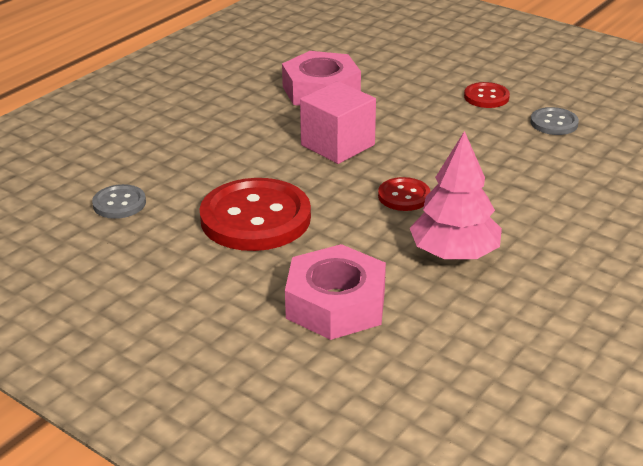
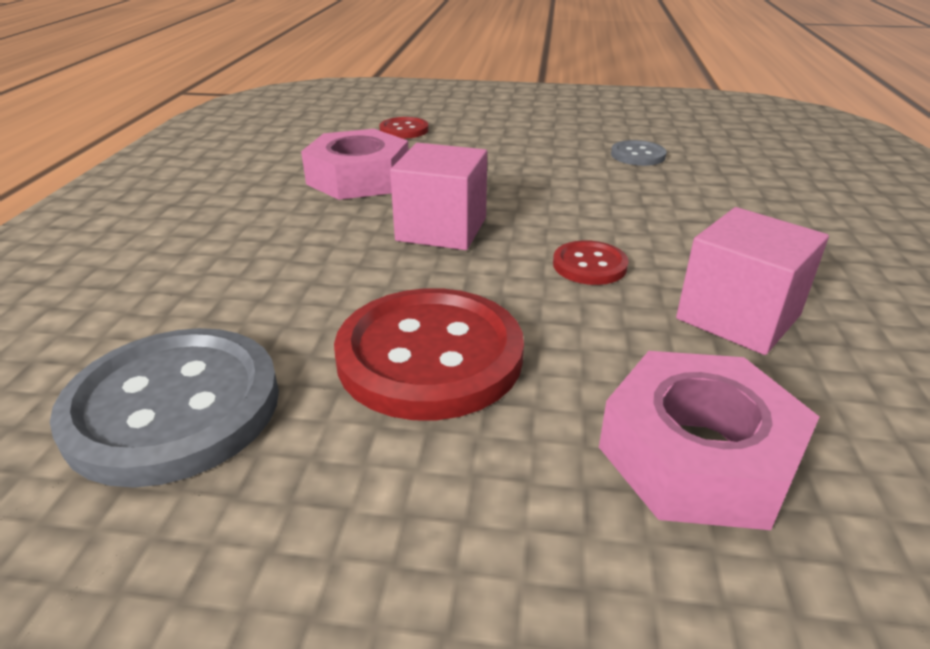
camera: 30 degrees left, 0 degrees up
(119, 203) = (173, 407): grey button -> grey button, size x2.06
(454, 253) = (738, 317): pink tree -> pink cube
(486, 97) = (544, 147): red button -> red button (404, 130)

